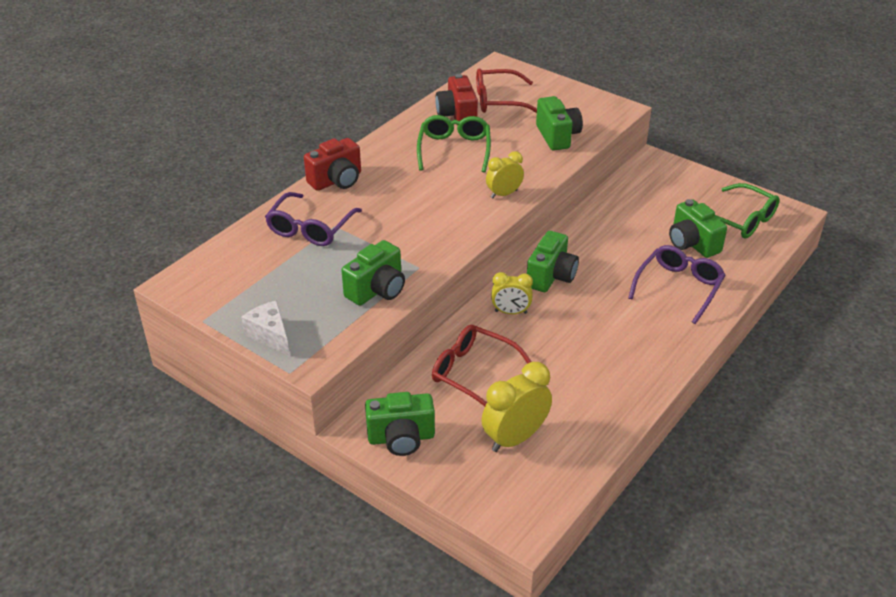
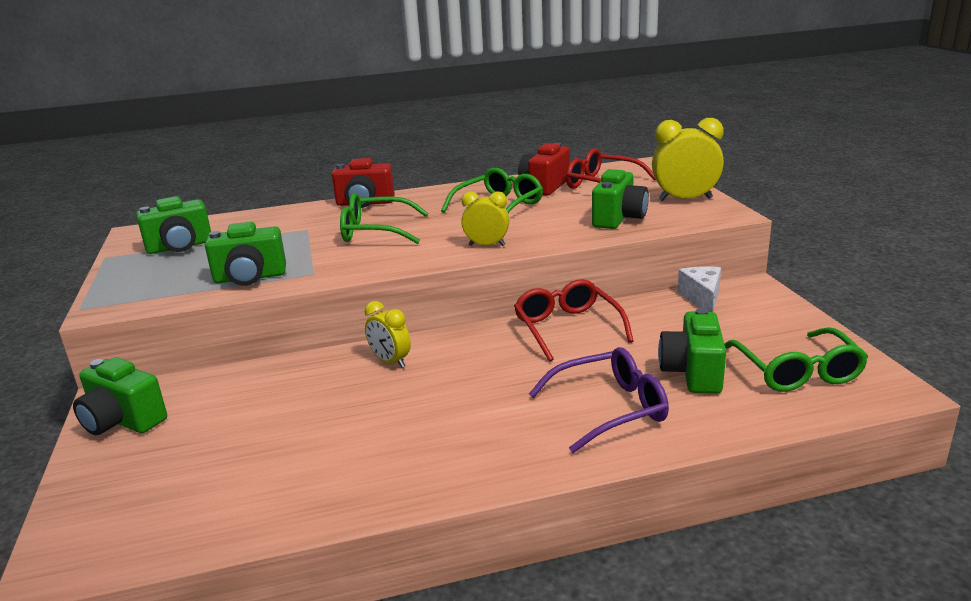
camera: 40 degrees right, 15 degrees down
(270, 335) = (120, 280): white cheese -> white cheese (702, 298)
(310, 228) = (287, 226): purple glasses -> none
(398, 208) = (376, 231): none -> green glasses
(474, 373) = (271, 397): red glasses -> red glasses (567, 328)
(515, 438) = (203, 472): yellow clock -> yellow clock (685, 199)
(551, 276) = (479, 347): green camera -> green camera (180, 247)

